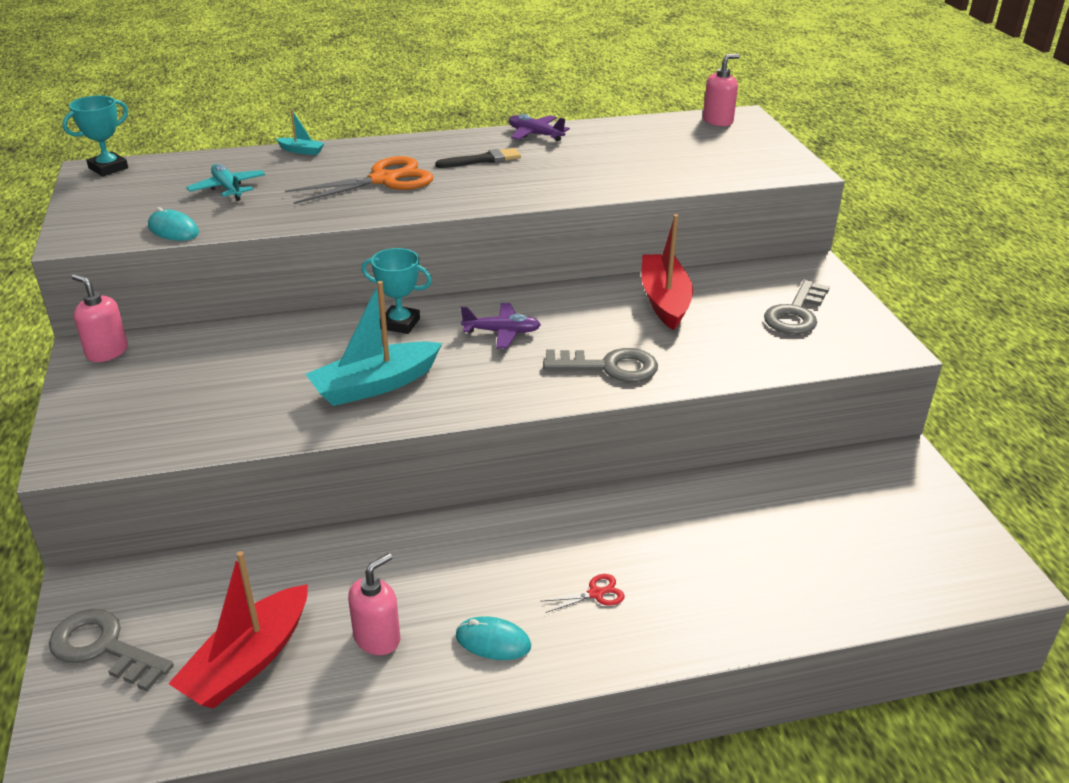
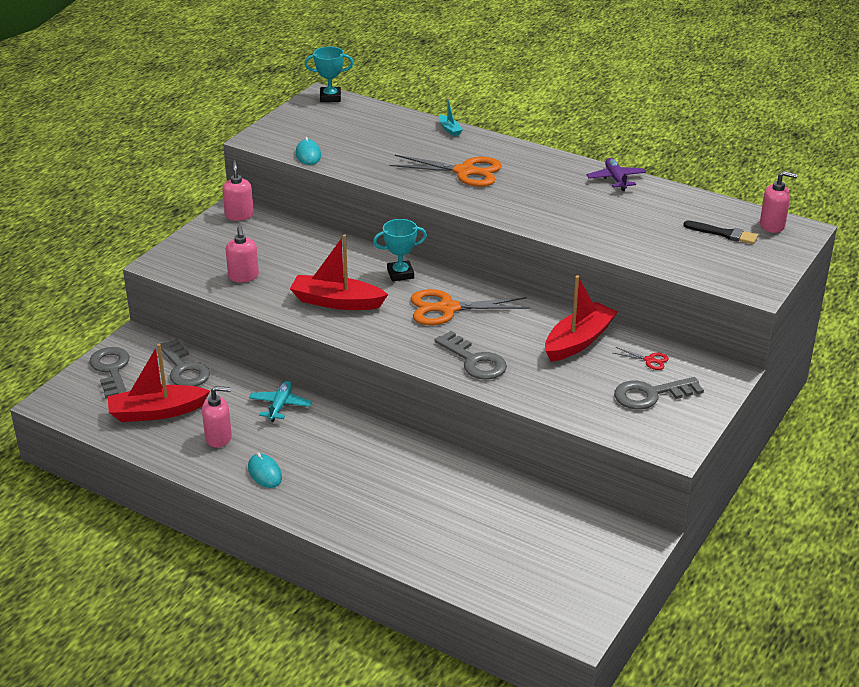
camera: 45 degrees right, 0 degrees up
(212, 583) = (184, 369): none -> grey key
(216, 415) = (243, 276): none -> pink soap dispenser
(228, 189) = (371, 139): turquoise plane -> turquoise plane (280, 405)
(375, 385) = (336, 302): turquoise boat -> red boat
(400, 324) = (400, 274): turquoise trophy -> turquoise trophy turned 75 degrees counterclockwise
(482, 160) = (547, 184): black brush -> black brush (724, 234)
(502, 332) = (448, 308): purple plane -> orange scissors
(596, 594) = (342, 485): red scissors -> red scissors (649, 360)

